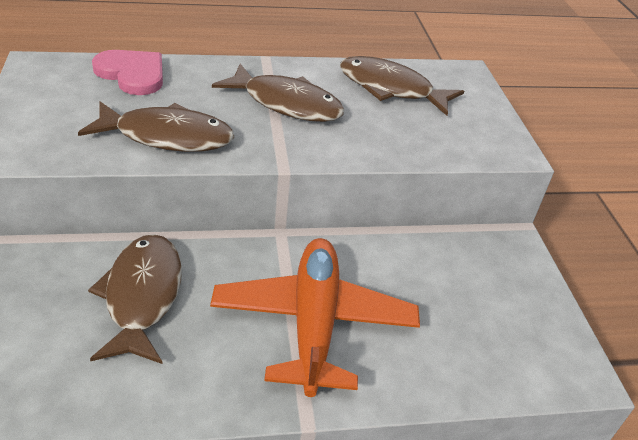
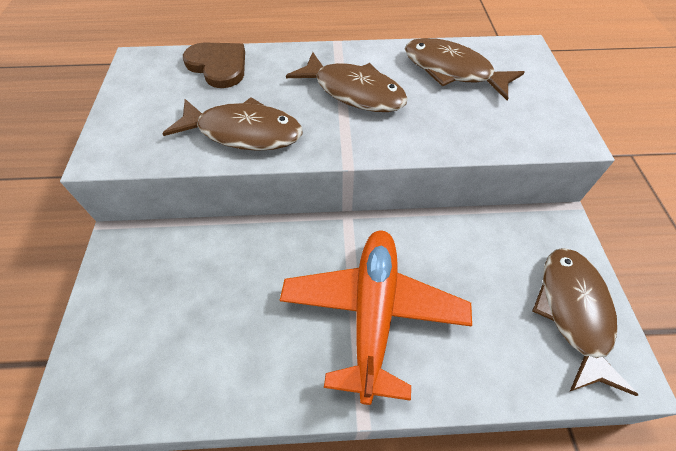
camera: 10 degrees right, 15 degrees up
(132, 74) = (218, 66): pink heart -> brown heart
(142, 296) = (225, 282): brown fish -> brown fish (573, 312)

